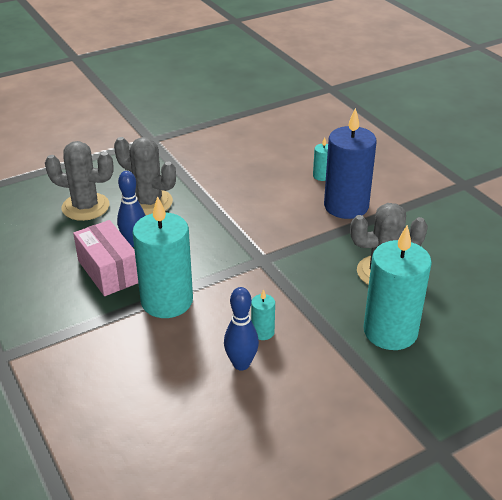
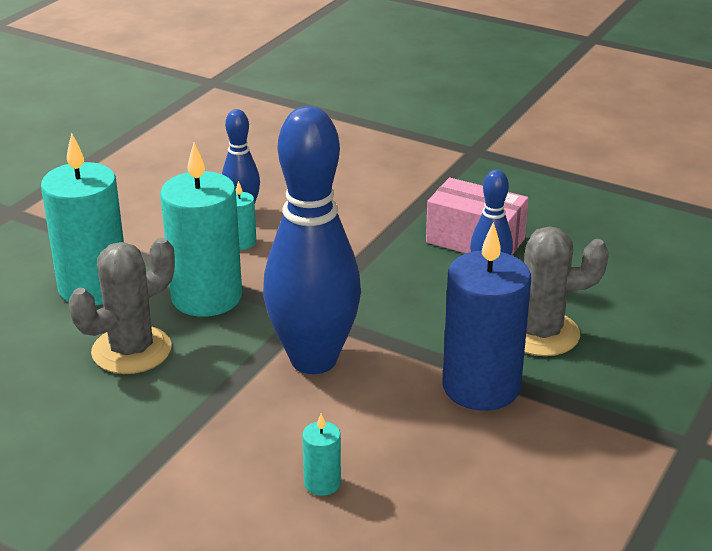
camera: 150 degrees right, 5 degrees down
(85, 207) = (612, 297): grey cactus -> none
(167, 301) = (375, 235): turquoise candle -> turquoise candle (206, 297)
(281, 230) = (313, 360): none -> blue bowling pin
(346, 206) = (241, 436): blue candle -> blue candle (481, 387)

